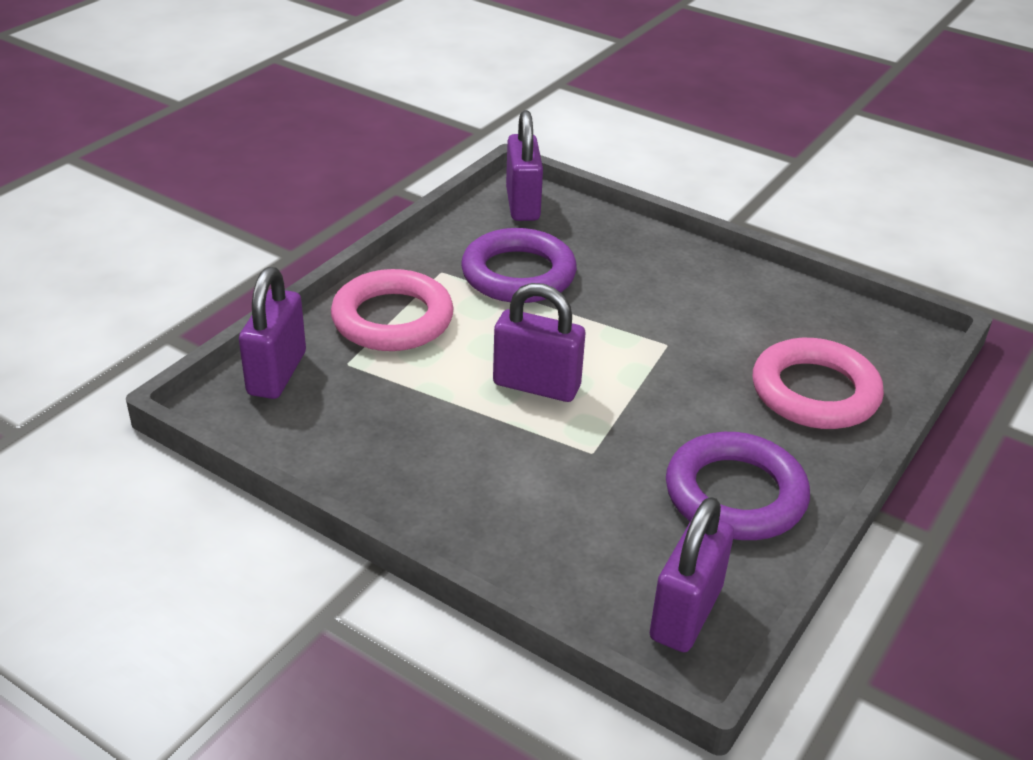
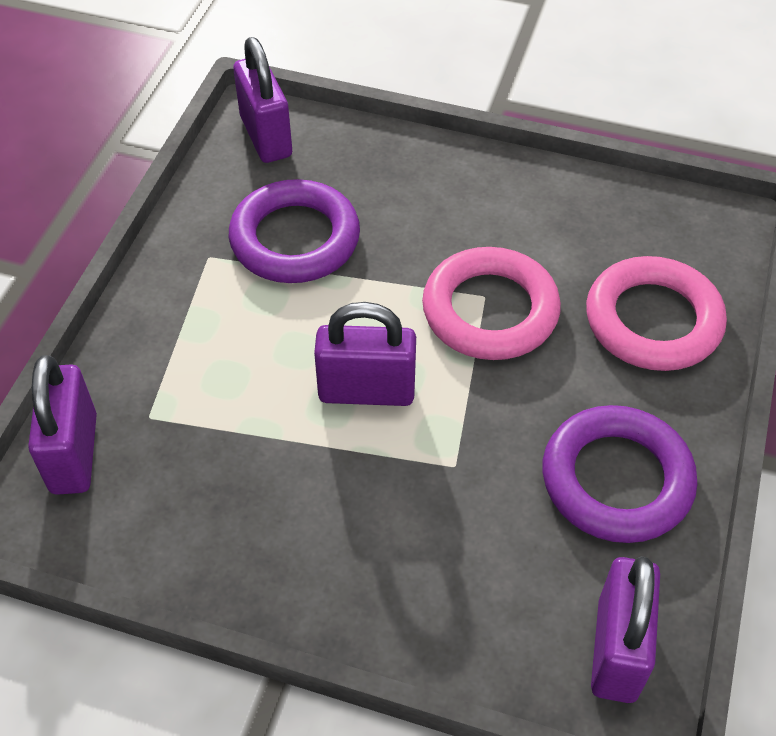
camera: 15 degrees left, 15 degrees up
(392, 319) = (177, 339): pink ring -> pink ring (490, 310)

